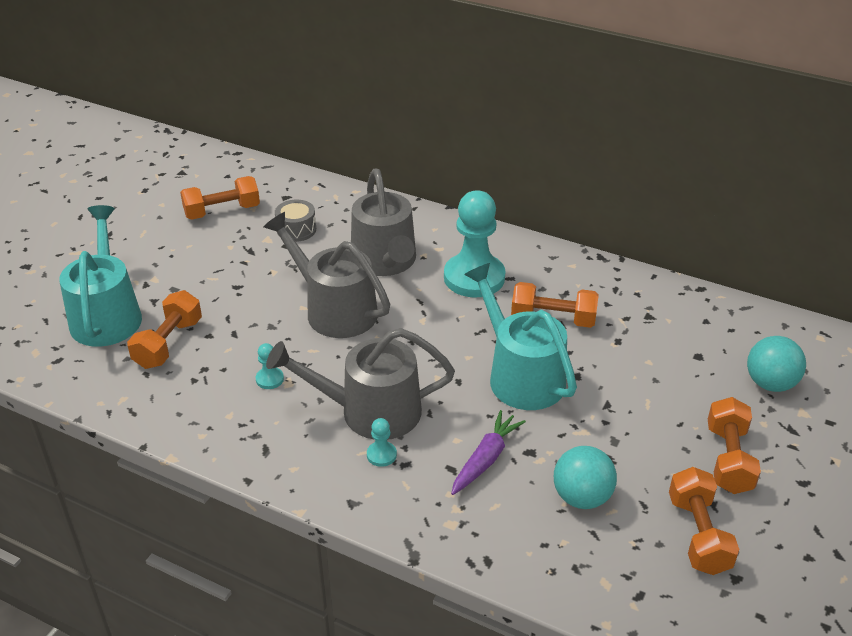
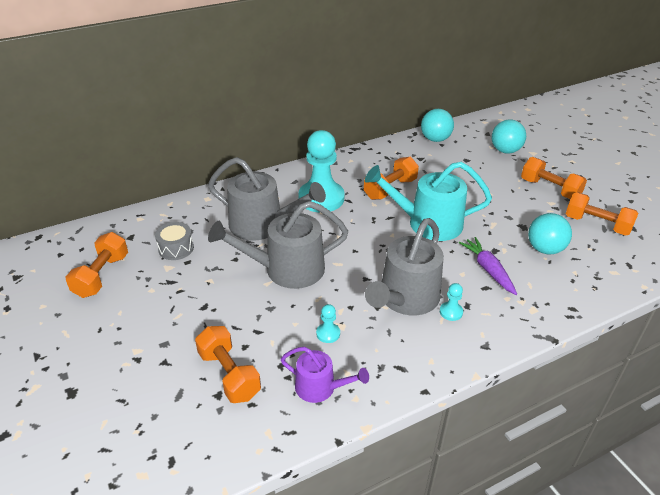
camera: 55 degrees left, 0 degrees up
(107, 315) = (148, 401): turquoise watering can -> none
(196, 406) = (320, 387): none -> purple watering can
(710, 311) = (435, 139): none -> turquoise ball

